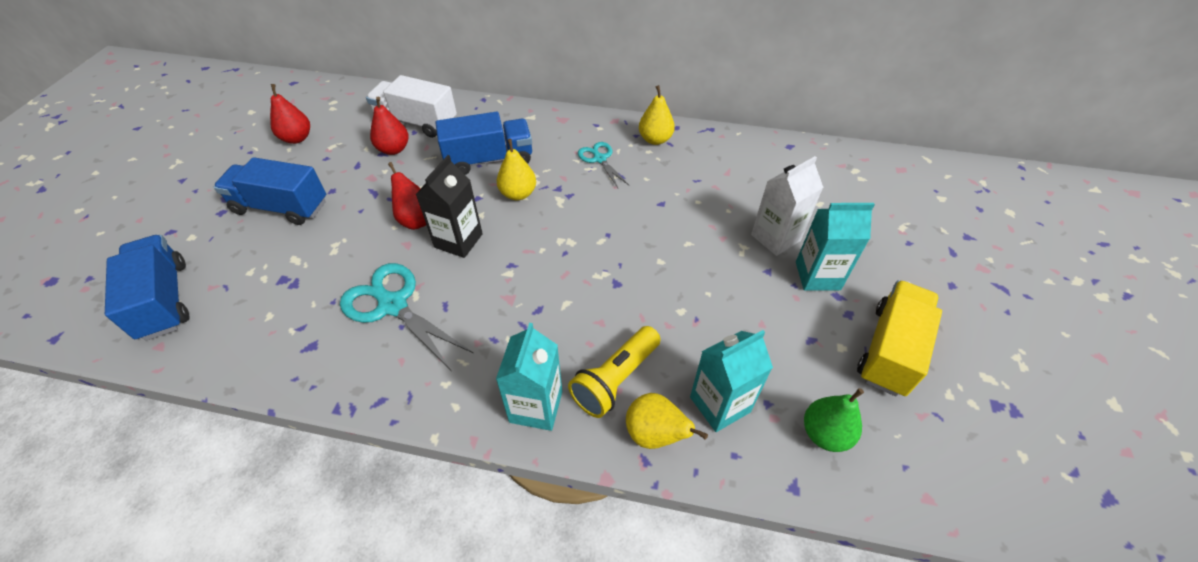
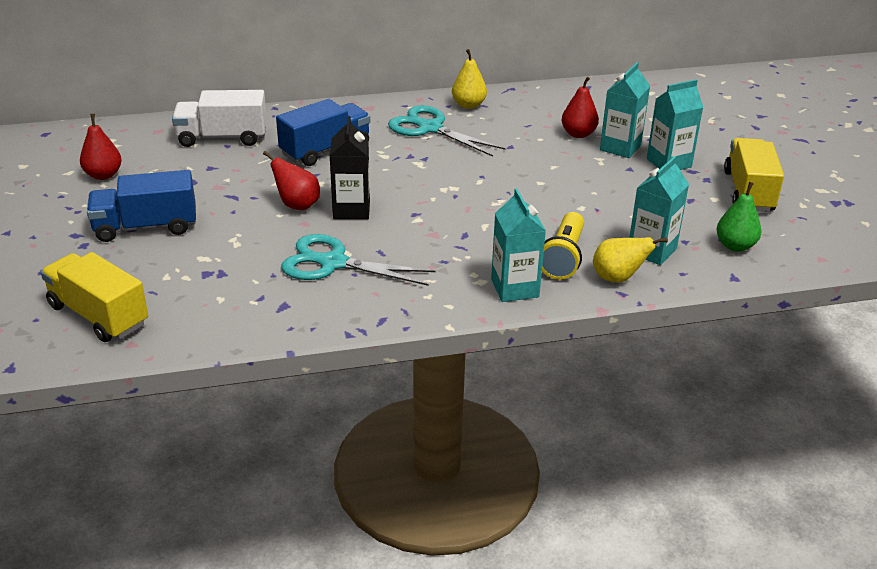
camera: 25 degrees left, 15 degrees down
(164, 300) = (98, 315): blue truck -> yellow truck
(394, 149) = (220, 162): red pear -> red pear (578, 134)
(518, 194) = (376, 167): yellow pear -> none
(600, 159) = (430, 128): turquoise scissors -> turquoise scissors, size x1.73
(775, 238) = (620, 147): white carton -> turquoise carton

